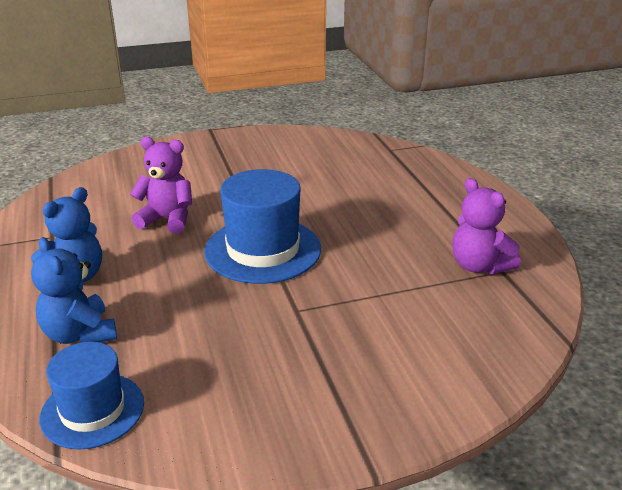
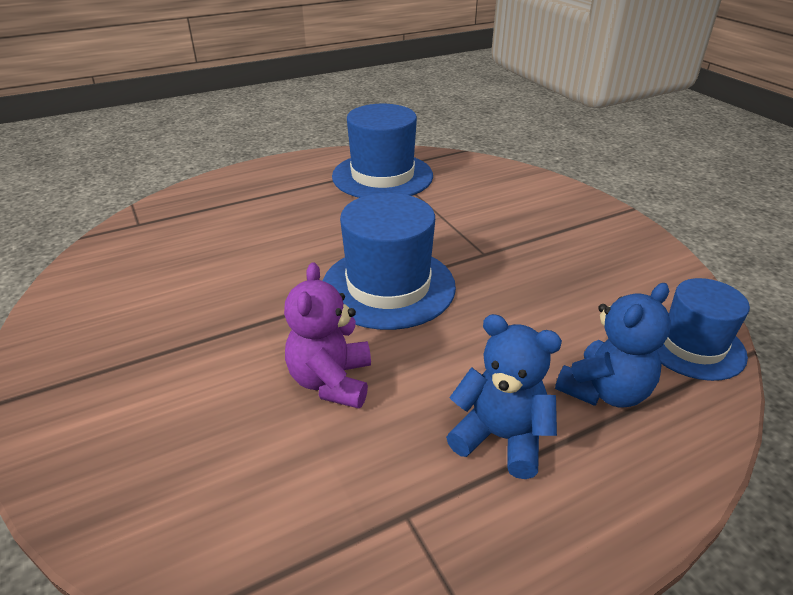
camera: 100 degrees left, 5 degrees up
(479, 266) = (382, 176): purple teddy bear -> blue hat

